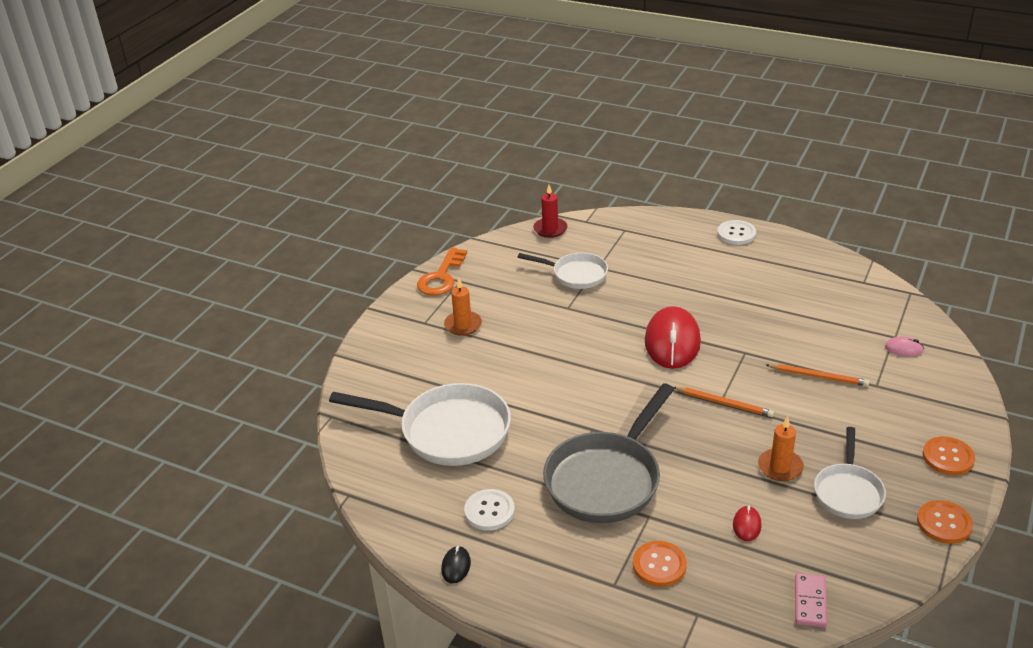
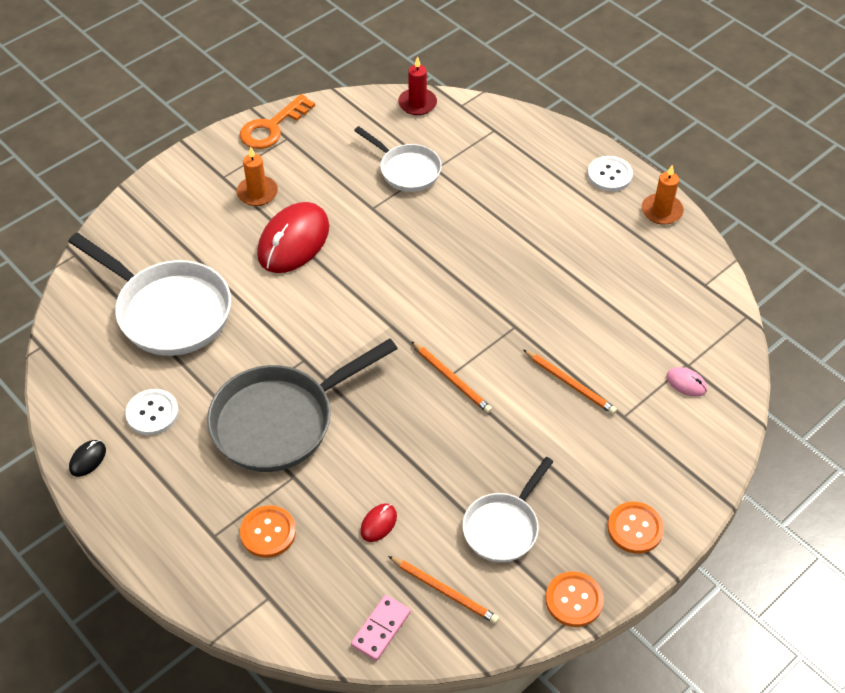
camera: 20 degrees right, 15 degrees up
(672, 342) = (449, 287): red mouse -> red mouse (293, 241)
(780, 467) = (456, 473): orange candle -> orange candle (661, 211)
(839, 554) = (444, 591): none -> orange pencil

